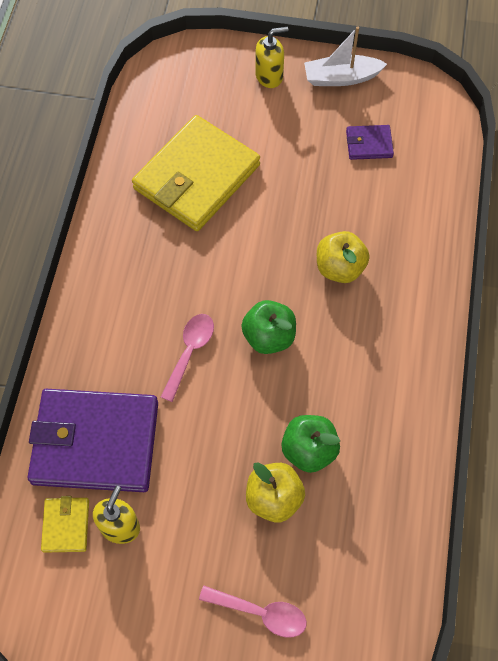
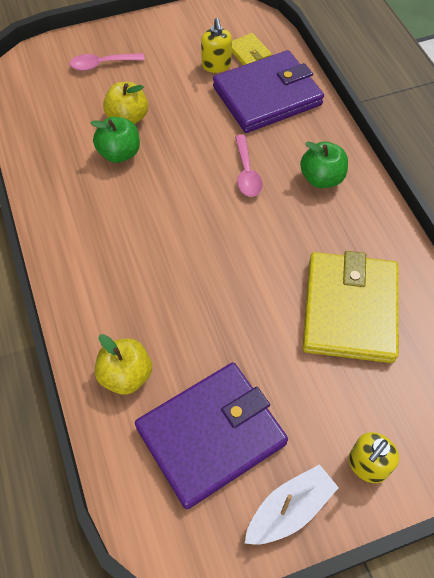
camera: 150 degrees right, 5 degrees down
(269, 337) = (194, 210): green apple -> green apple (321, 178)
(339, 268) = (169, 291): yellow apple -> yellow apple (126, 375)
(369, 144) = (211, 435): purple wallet -> purple wallet, size x2.29

